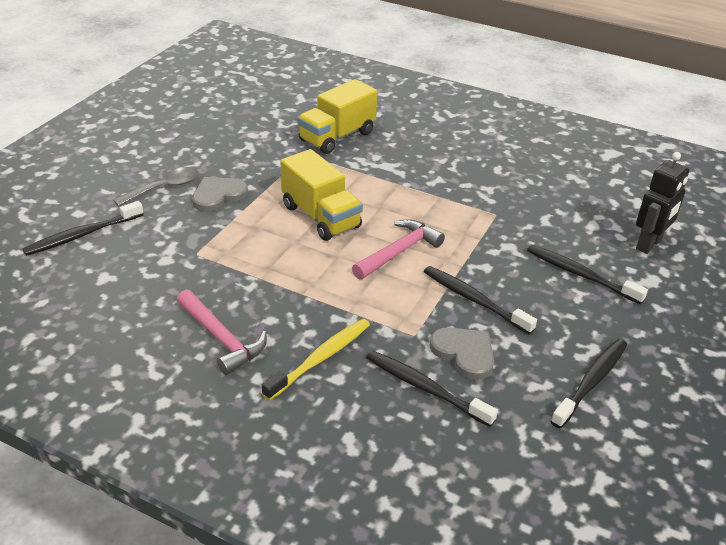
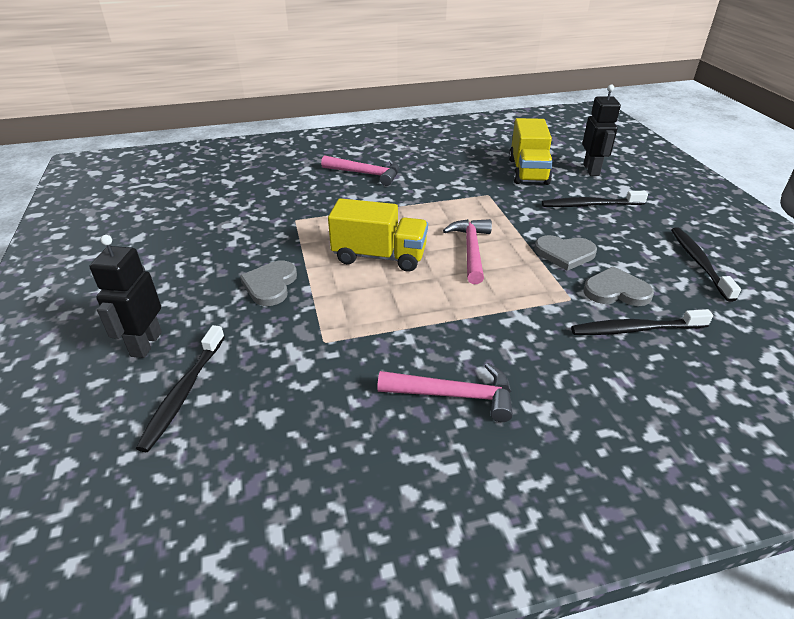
camera: 40 degrees left, 0 degrees up
(100, 193) = (145, 344): none -> black robot
(164, 188) = (208, 305): grey spoon -> none
(320, 358) = (545, 357): yellow toothbrush -> none
(337, 137) = (301, 196): yellow truck -> yellow truck (528, 171)
(417, 142) = (366, 174): none -> pink hammer
(474, 300) = (564, 254): black toothbrush -> grey heart

